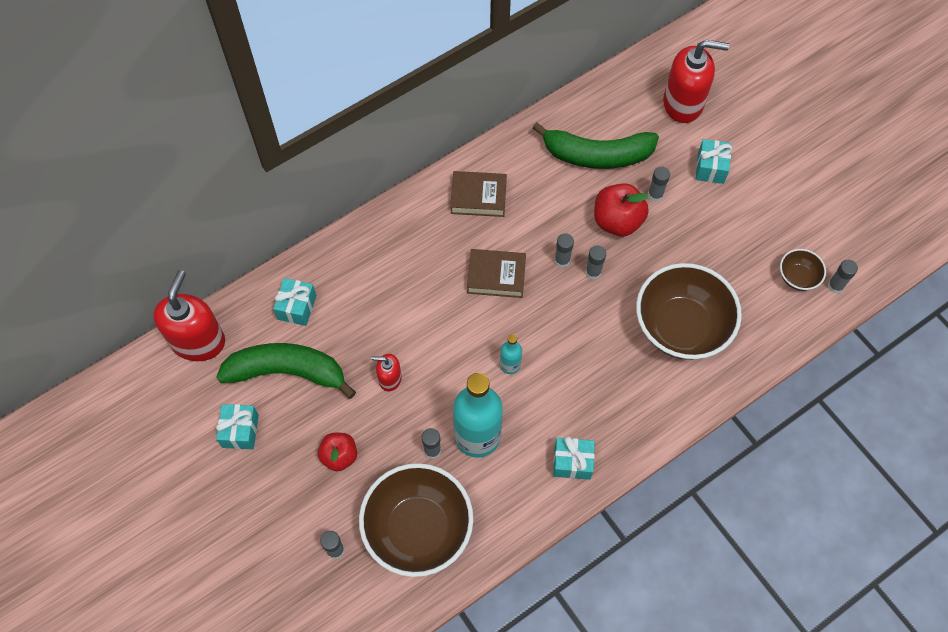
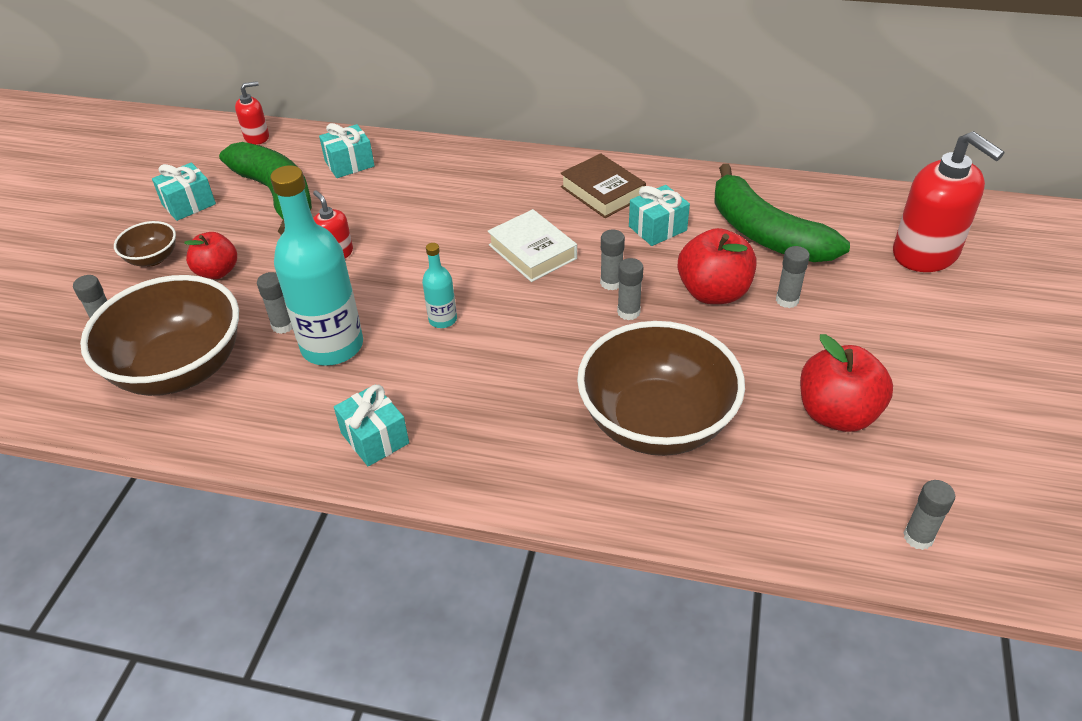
camera: 50 degrees right, 20 degrees down
(198, 341) = (257, 137): red soap dispenser -> red soap dispenser, size x0.50
(496, 276) = (532, 252): brown book -> white book
(710, 168) = (888, 321): turquoise gift -> turquoise gift (657, 228)
(745, 248) = (837, 414): none -> red apple
(797, 277) = (872, 489): brown bowl -> brown bowl (152, 258)

